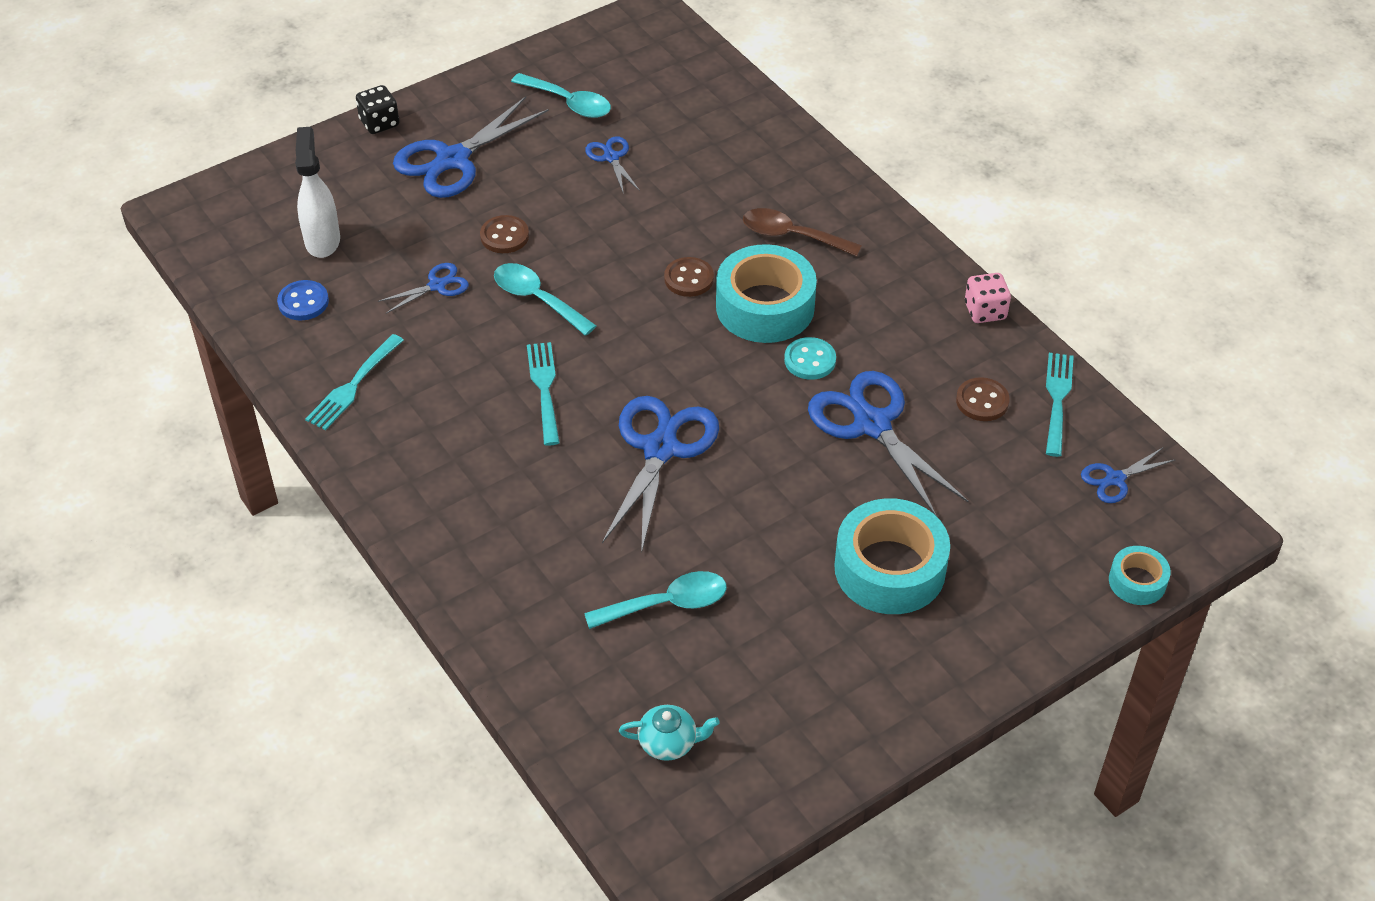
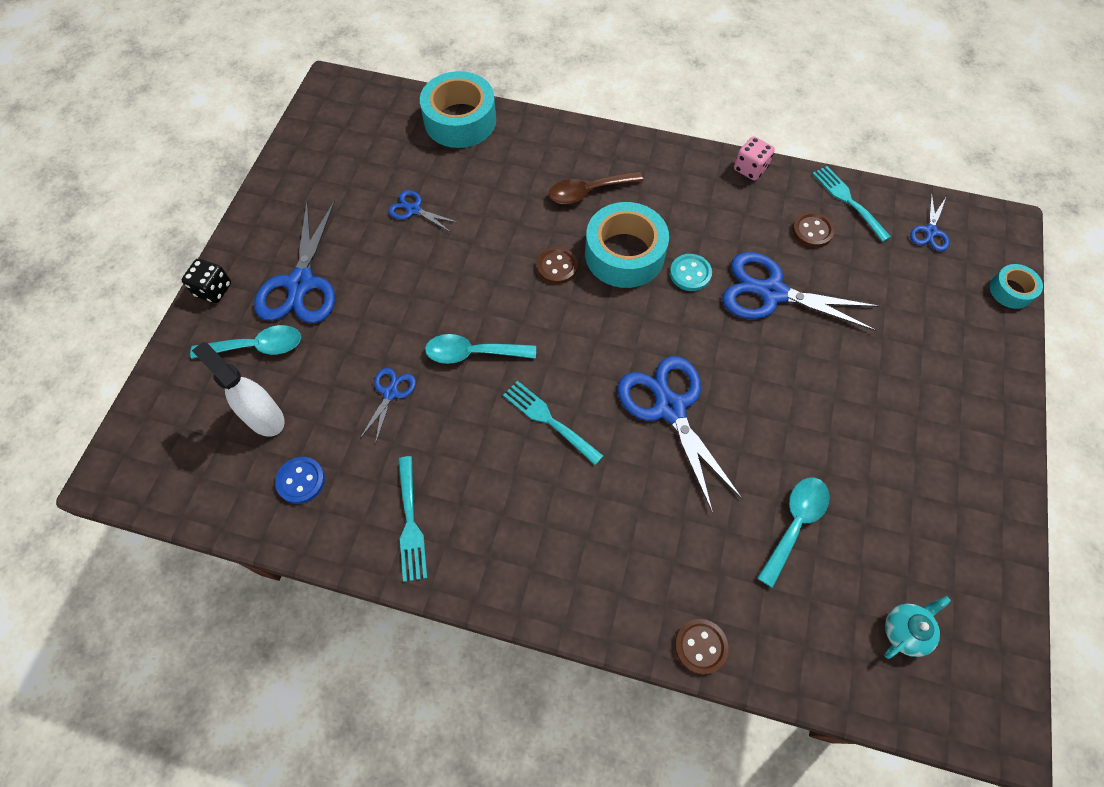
camera: 40 degrees left, 15 degrees up
(504, 236) = (400, 319): brown button -> brown button (700, 646)
(568, 103) = (341, 186): turquoise spoon -> turquoise spoon (257, 347)
(889, 569) = (886, 387): turquoise tape -> turquoise tape (460, 120)

